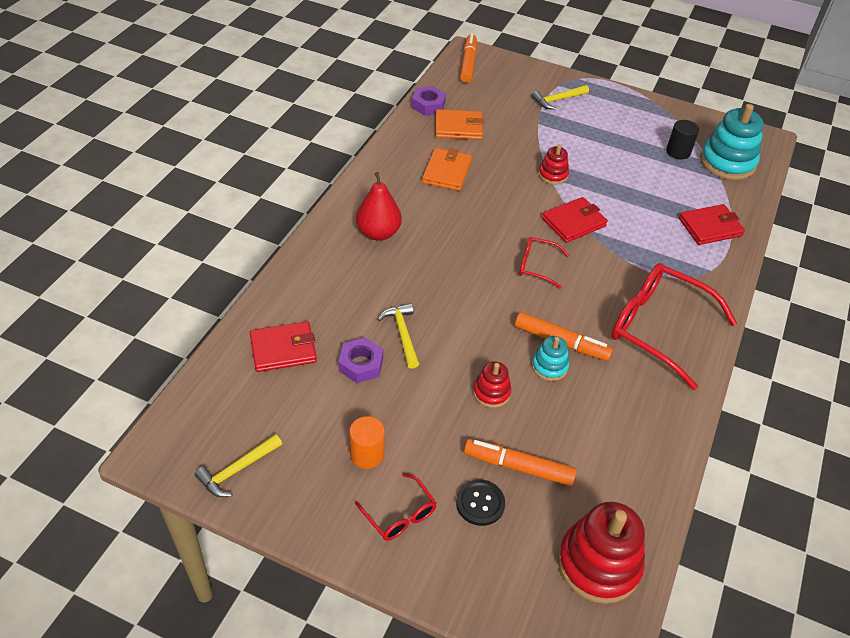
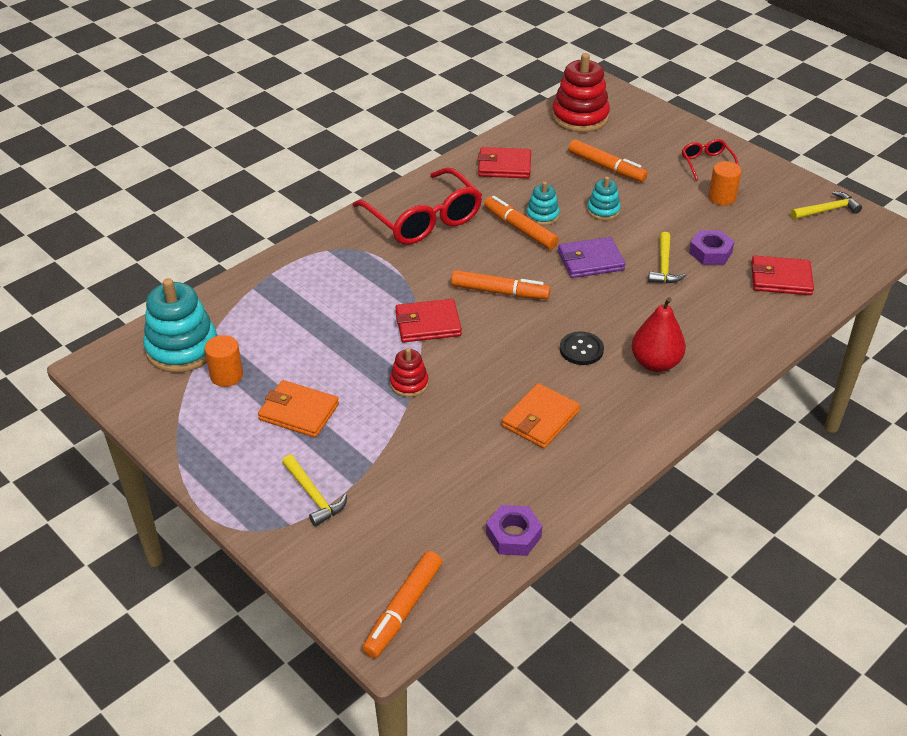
camera: 155 degrees left, 5 degrees down
(458, 127) = (489, 483): orange wallet -> orange wallet (299, 412)
(474, 321) = (590, 261): none -> purple wallet
(480, 503) = (645, 157): black button -> black button (581, 349)
(491, 392) = (603, 210): red stacking toy -> turquoise stacking toy
(536, 266) = (500, 292): red glasses -> orange marker
(558, 100) = (313, 495): yellow hammer -> yellow hammer turned 60 degrees clockwise
(678, 152) = (226, 376): black cylinder -> orange cylinder
(710, 227) = (285, 286): red wallet -> red wallet (504, 166)

